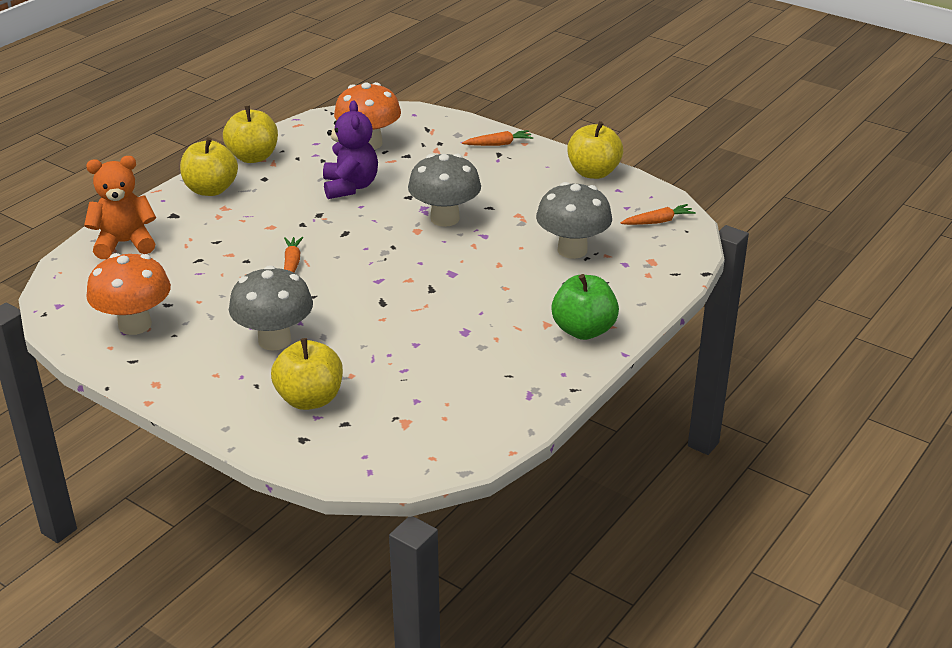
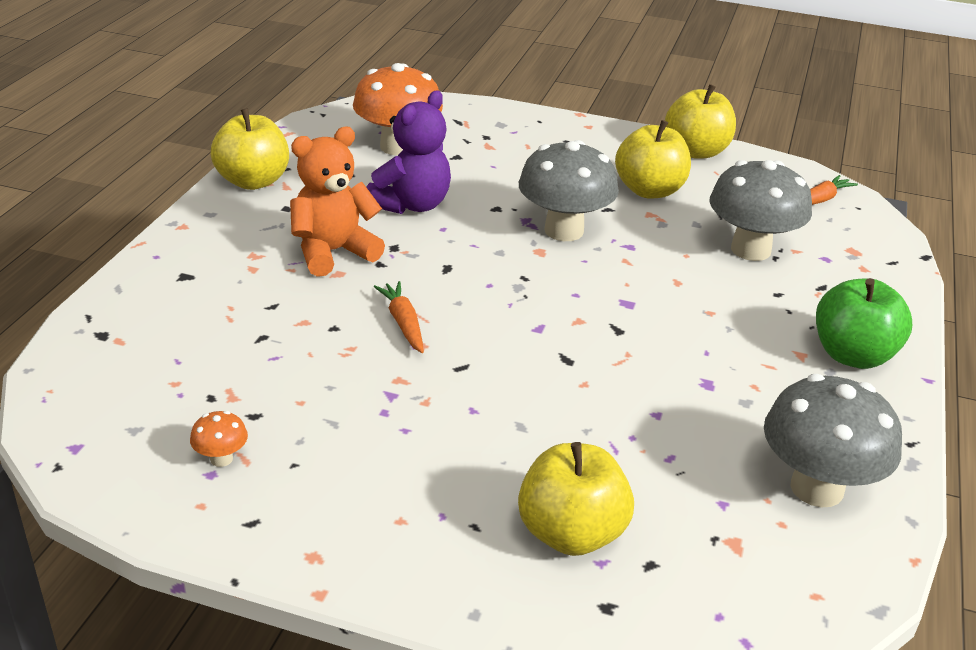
camera: 20 degrees left, 0 degrees up
(125, 243) = (133, 329): orange teddy bear -> orange teddy bear (333, 252)
(135, 325) = (221, 459): orange mushroom -> orange mushroom, size x0.43
(211, 190) = (219, 232): yellow apple -> yellow apple (649, 190)
(274, 340) = (454, 445): grey mushroom -> grey mushroom (816, 488)
(350, 187) = (411, 205): purple teddy bear -> purple teddy bear turned 60 degrees clockwise
(498, 144) = (559, 130): orange carrot -> none

